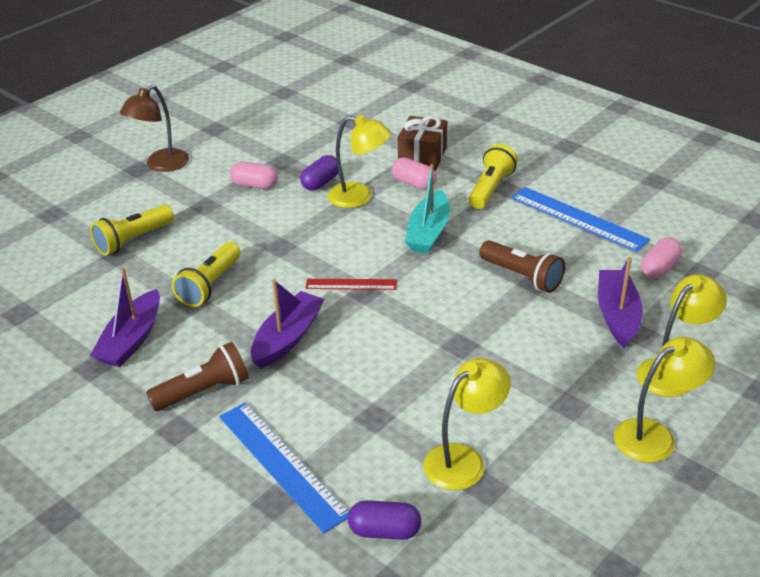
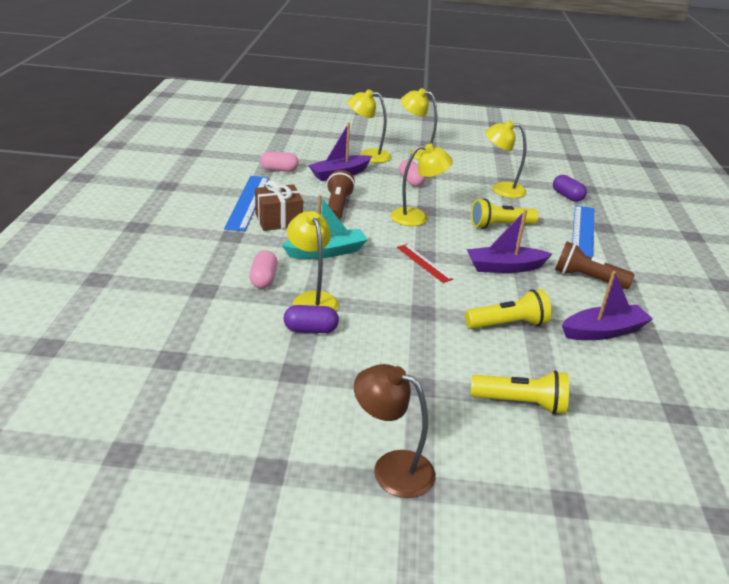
camera: 130 degrees left, 5 degrees down
(161, 165) = (391, 468): brown lamp -> brown lamp turned 150 degrees counterclockwise
(255, 185) = (355, 369): pink capsule -> pink capsule (411, 181)
(422, 156) = (213, 289): brown gift -> brown gift (279, 220)
(448, 327) = (417, 217): none -> yellow lamp
(490, 188) = (238, 243): yellow flashlight -> yellow flashlight (500, 226)

